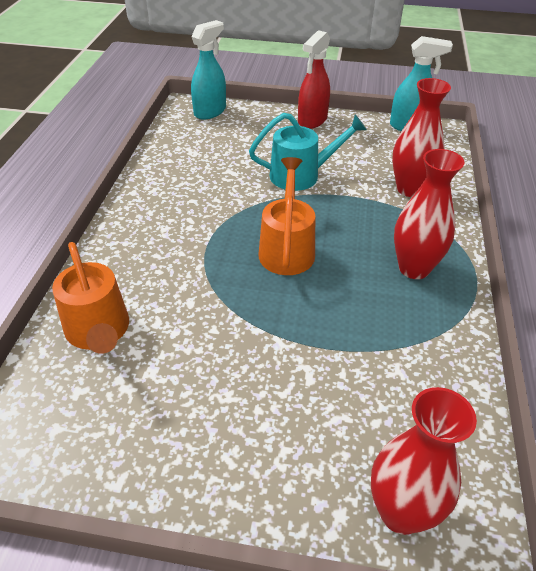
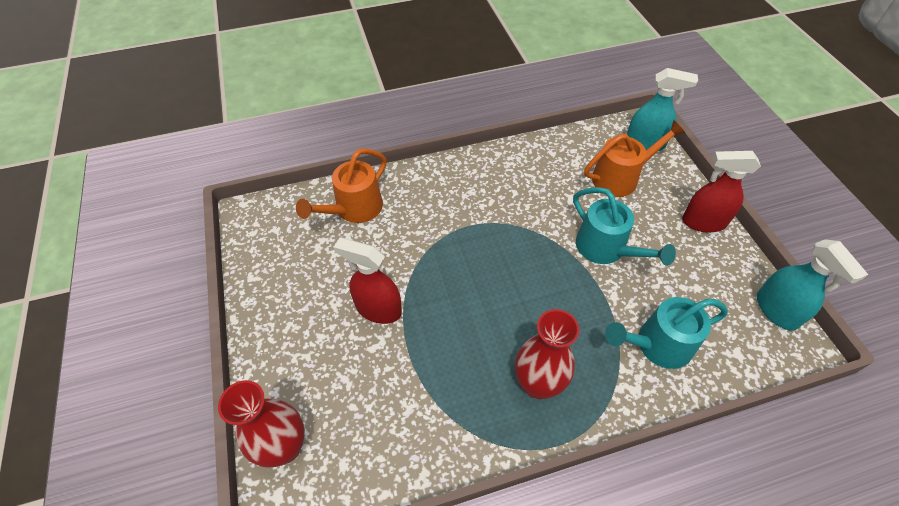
camera: 65 degrees right, 10 degrees up
(261, 356) = (378, 309): none -> red spray bottle
(287, 248) = (500, 278): orange watering can -> orange watering can (621, 177)
(409, 189) = (657, 345): red vase -> turquoise watering can

